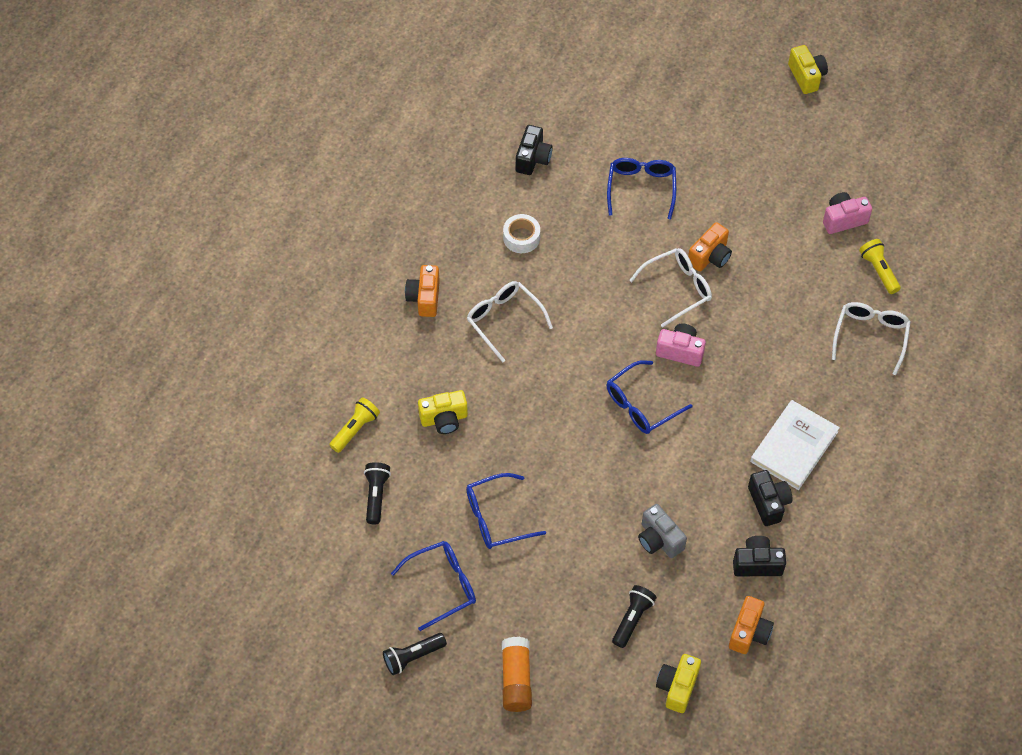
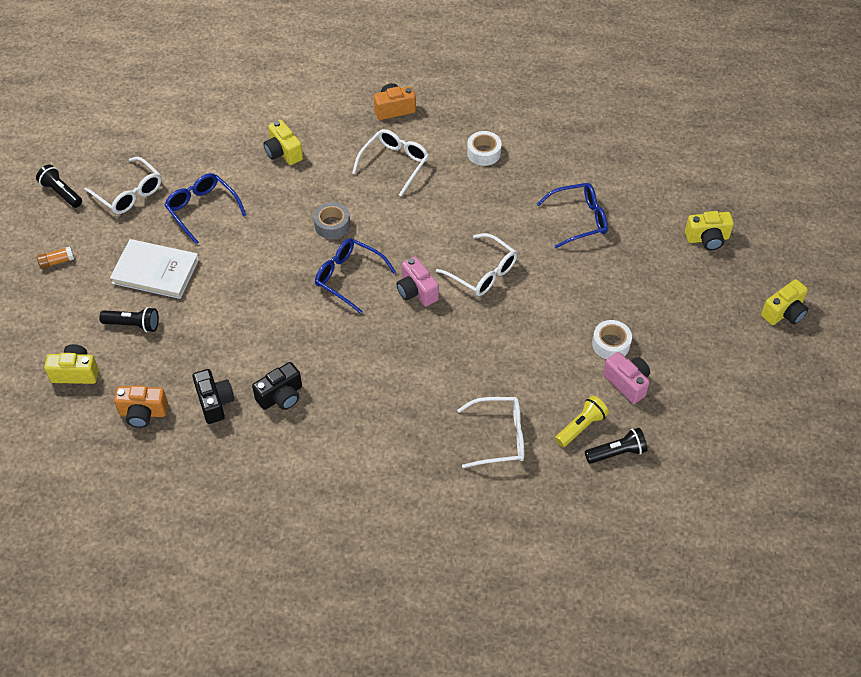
camera: 70 degrees right, 5 degrees down
(355, 429) = (253, 103): yellow flashlight -> none
(376, 496) = (197, 132): black flashlight -> black flashlight (616, 452)
(442, 586) = (129, 193): blue glasses -> white glasses
(516, 679) = (57, 261): orange glue stick -> orange glue stick, size x0.57
(533, 158) = (570, 138): black camera -> none
(566, 400) = (332, 225): none -> grey tape
(659, 539) = (216, 324): grey camera -> none
(680, 351) = (416, 291): pink camera -> pink camera turned 150 degrees clockwise
(703, 98) = (707, 239): none -> yellow camera
(710, 256) = (530, 288): orange camera -> none
(794, 446) = (349, 402): white book -> white book (155, 271)
(797, 216) = (611, 344): none -> white tape

